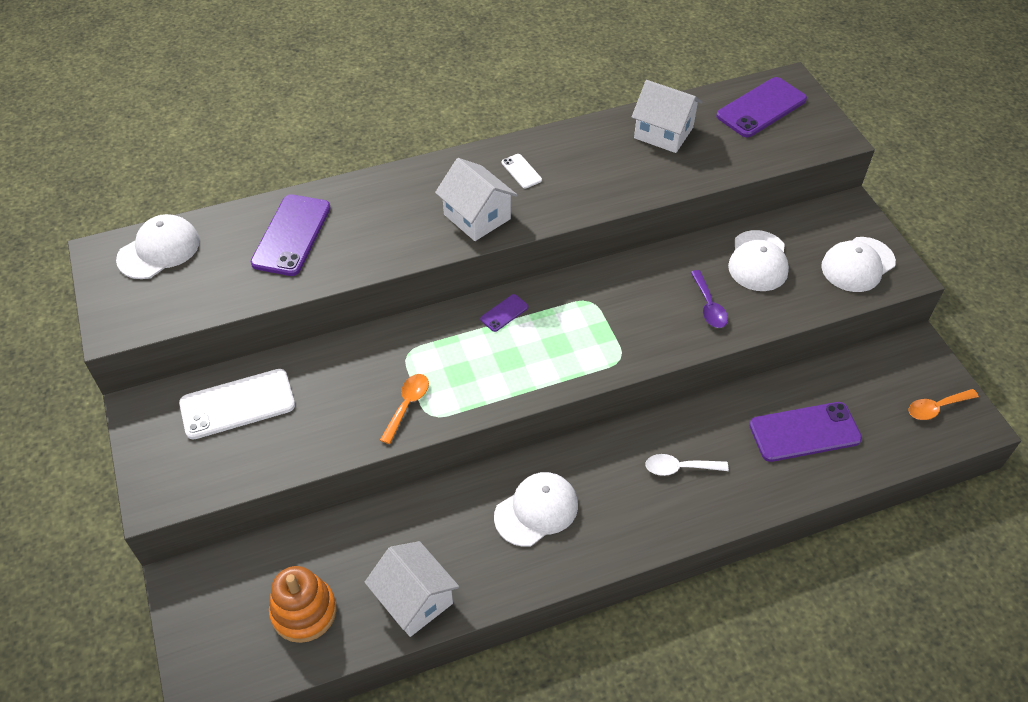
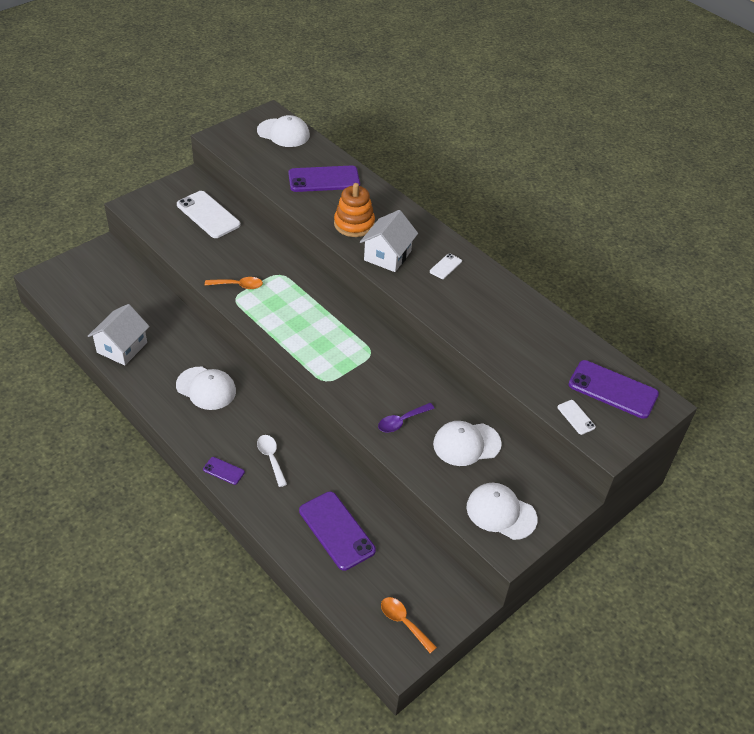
camera: 65 degrees right, 5 degrees down
(304, 611) = (100, 302): orange stacking toy -> orange stacking toy (354, 224)
(504, 313) = (336, 311): purple phone -> purple phone (223, 471)
(663, 133) = (539, 334): white house -> none
(791, 147) = (576, 417): none -> white phone

